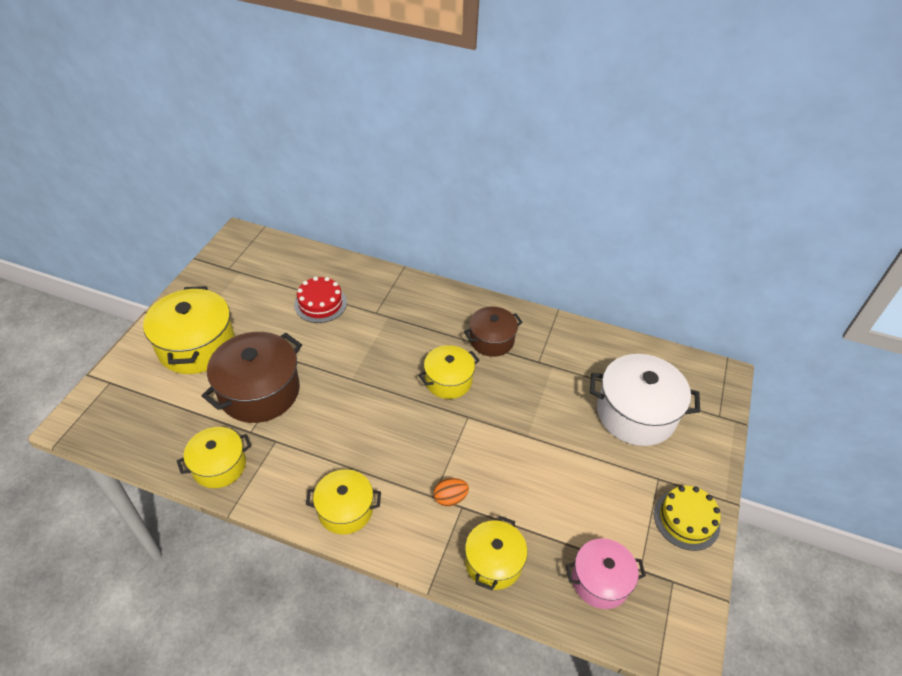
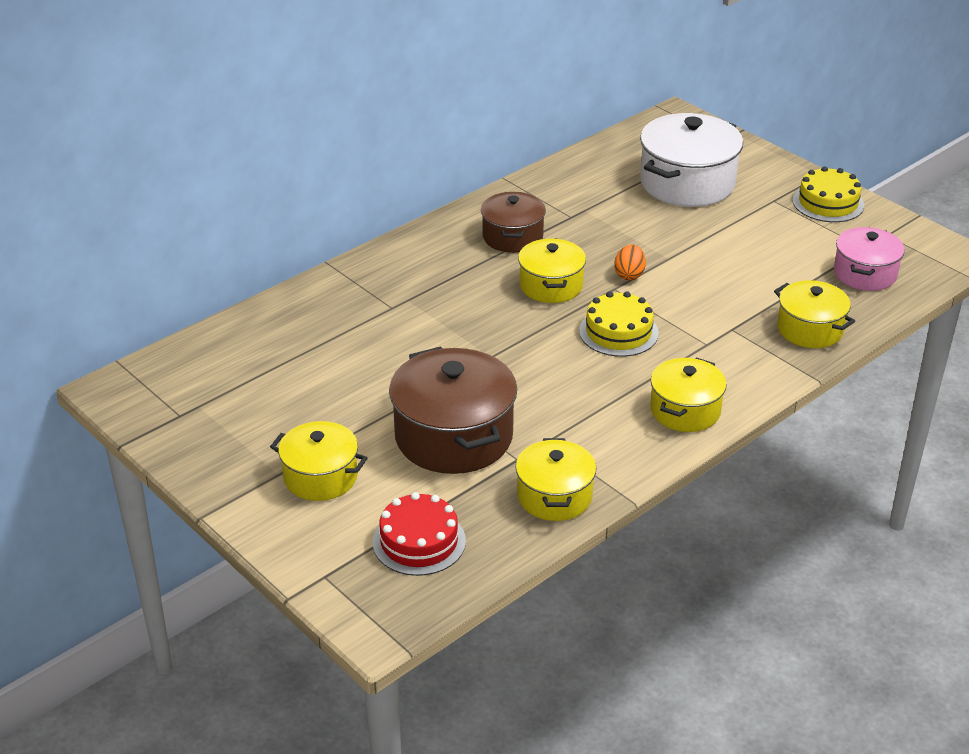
camera: 60 degrees left, 10 degrees down
(197, 346) = (320, 477): yellow pot -> yellow pot, size x0.61
(320, 303) = (334, 348): red cake -> red cake (419, 541)
(417, 437) = (618, 332): none -> yellow cake
(450, 498) = (716, 333): orange egg -> orange egg (629, 275)

